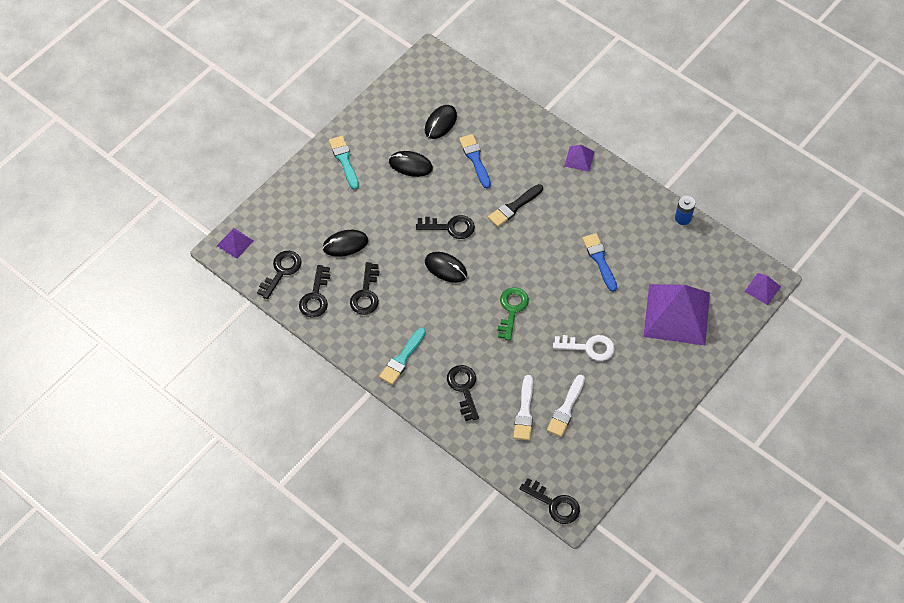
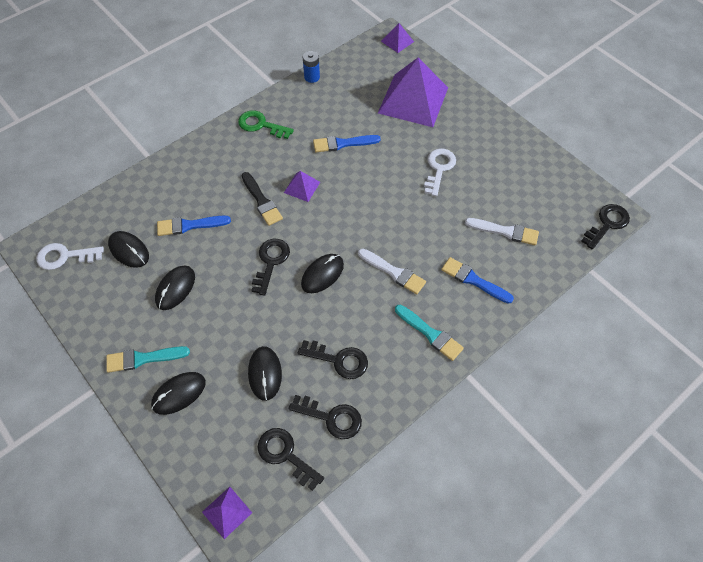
camera: 80 degrees left, 0 degrees up
(319, 191) = (179, 393): none -> black mouse
(425, 81) = (64, 256): none -> white key
(464, 388) = (473, 280): black key -> blue brush
(512, 309) = (385, 223): green key -> green key (260, 125)
(566, 409) = (504, 197): white brush -> white brush (393, 272)
(579, 159) = (220, 139): purple pyramid -> purple pyramid (302, 187)

